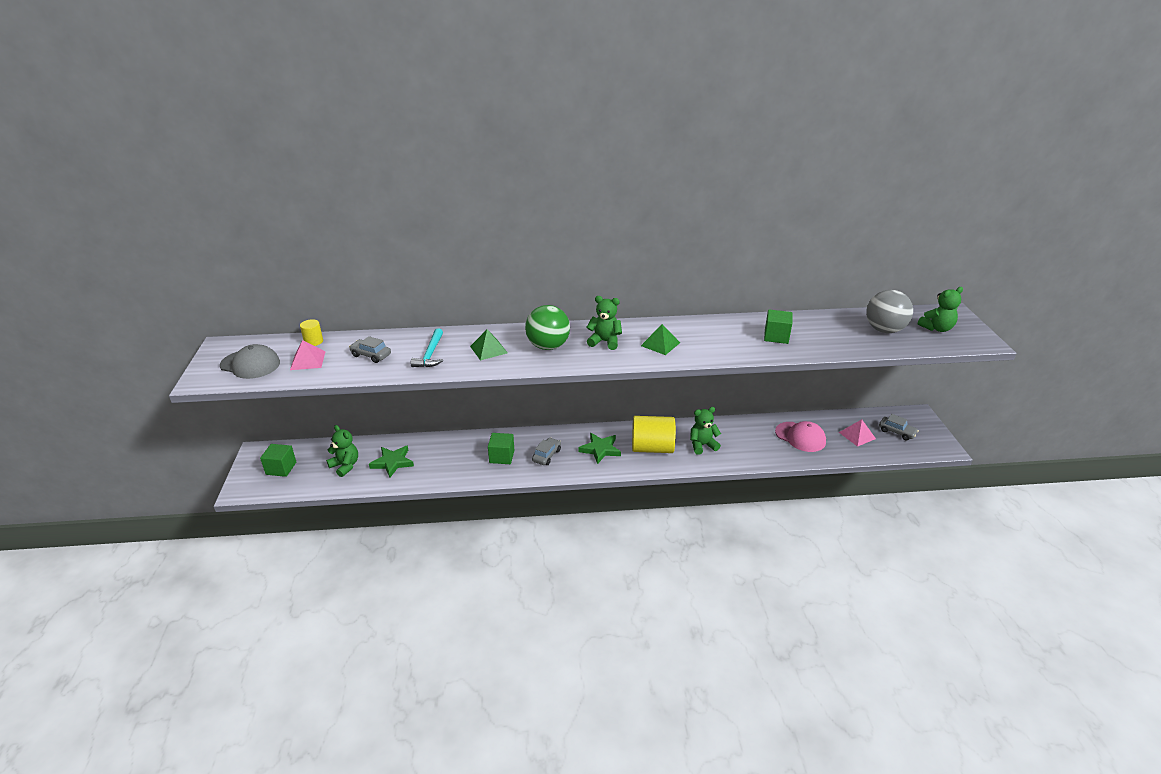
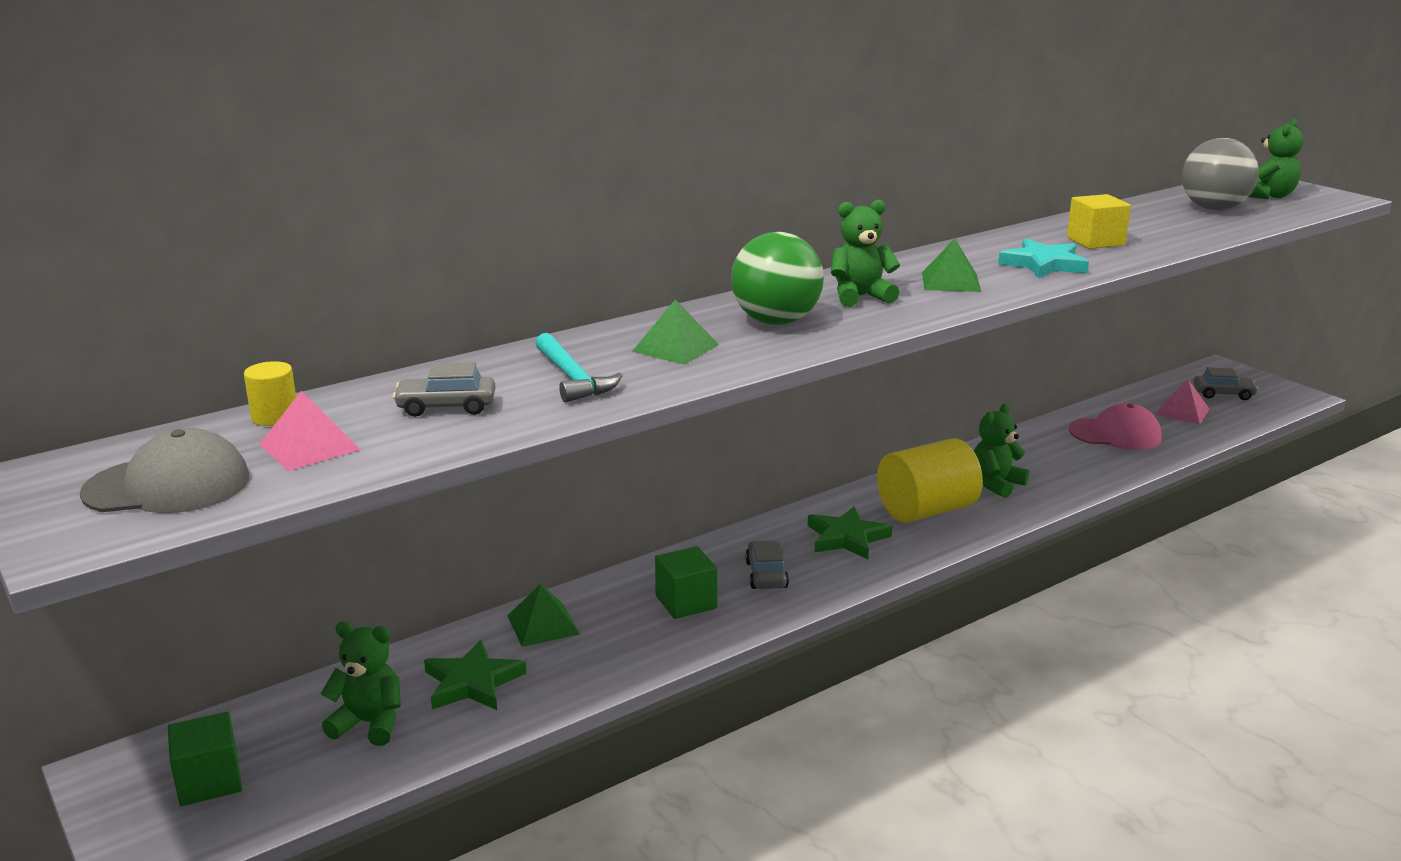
camera: 30 degrees left, 10 degrees down
(440, 446) = (543, 624): none -> green pyramid
(723, 345) = (1043, 264): none -> turquoise star
(776, 336) = (1095, 241): green cube -> yellow cube

